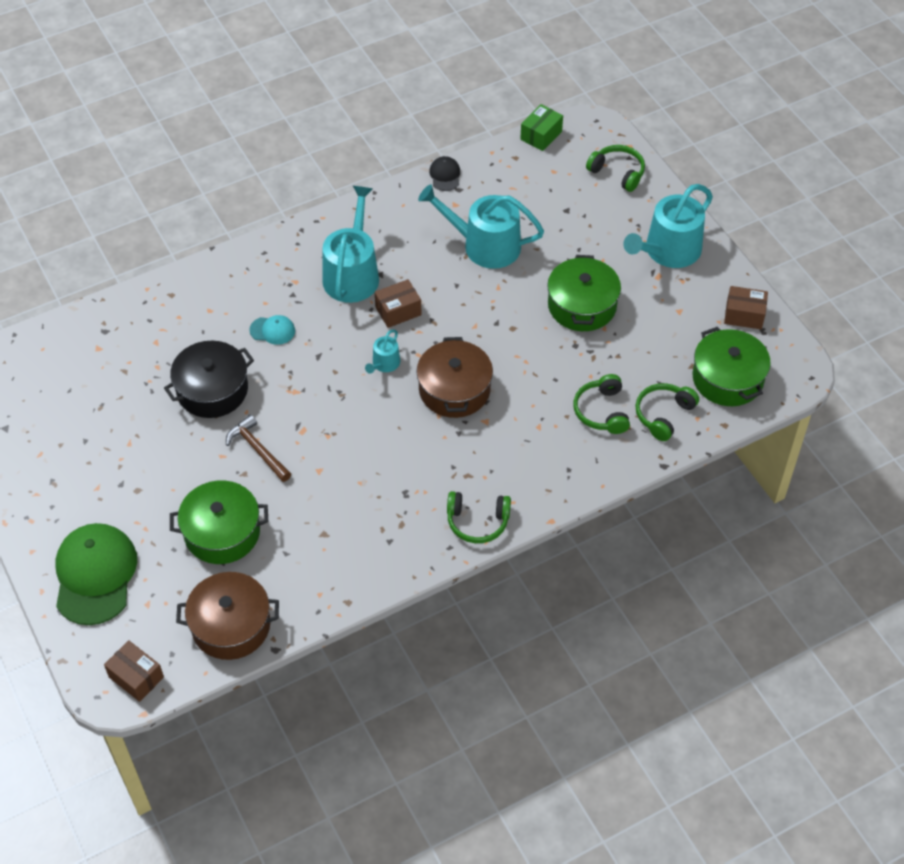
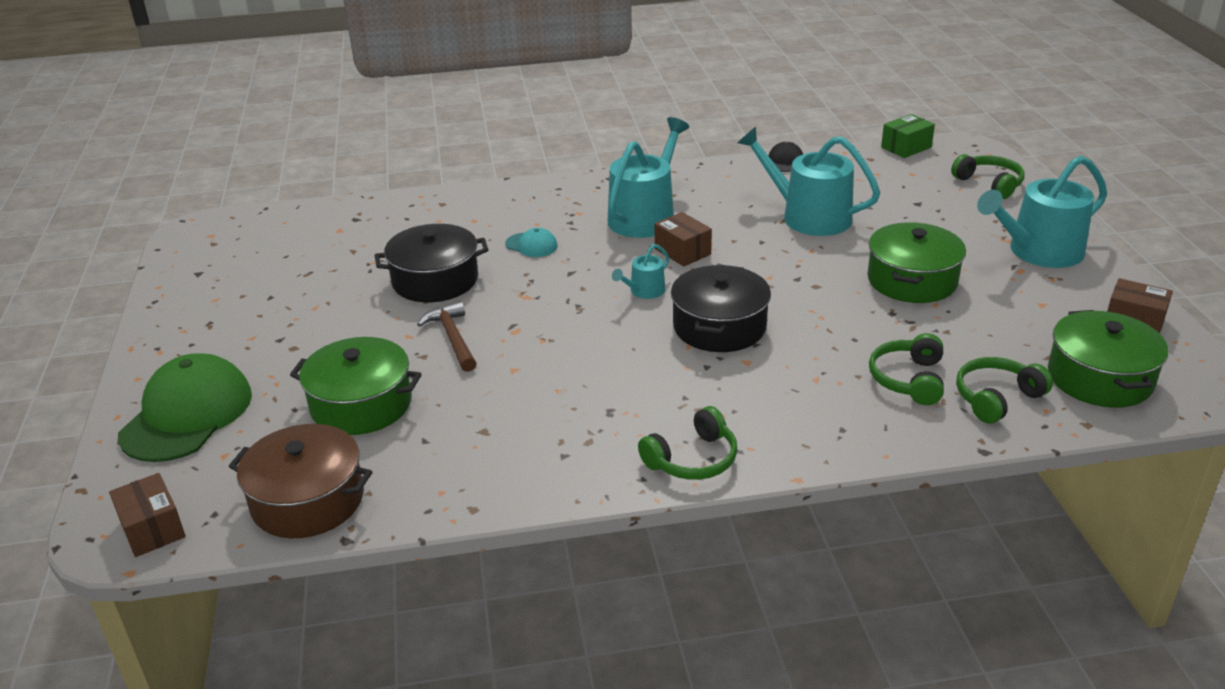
camera: 20 degrees right, 20 degrees down
(398, 311) = (682, 251): brown box -> brown box turned 60 degrees clockwise
(454, 389) = (719, 327): brown pot -> black pot
(477, 522) = (692, 459): green headphones -> green headphones turned 60 degrees counterclockwise

